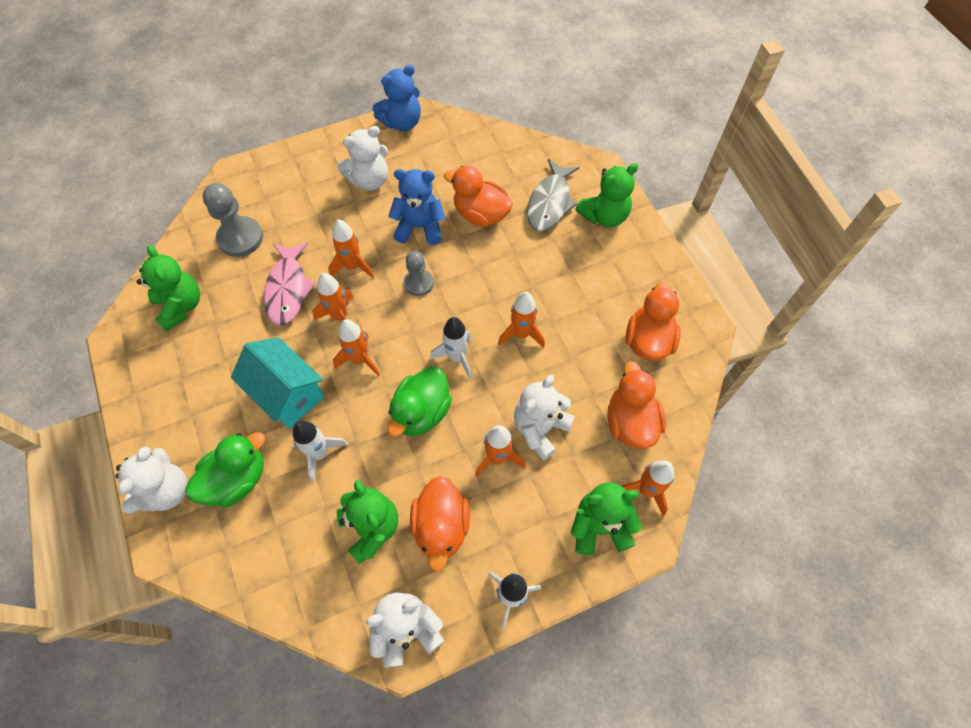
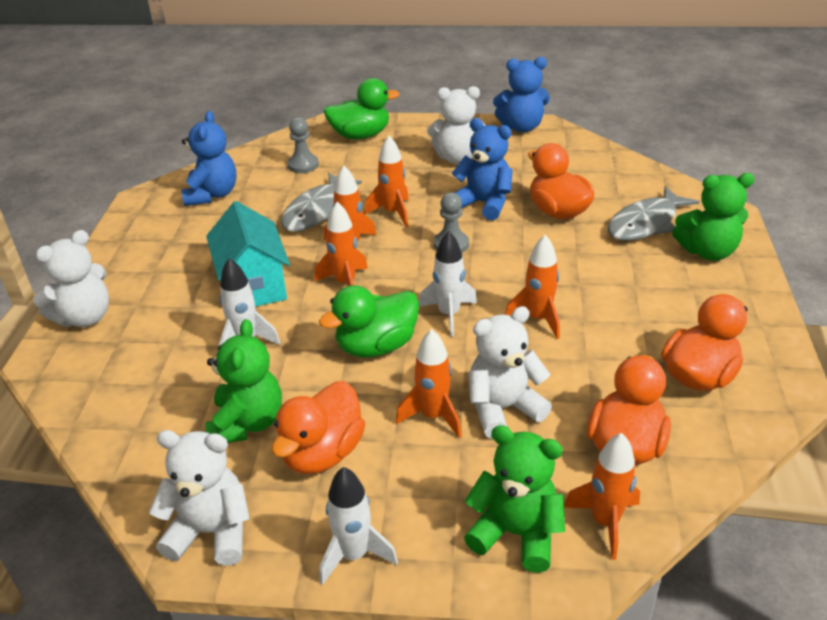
camera: 30 degrees right, 25 degrees down
(181, 306) = (212, 195): green teddy bear -> blue teddy bear
(237, 479) = (152, 332): green duck -> green duck (360, 135)
(240, 238) = (303, 165): grey pawn -> grey pawn, size x0.64
(288, 289) = (317, 211): pink fish -> grey fish

